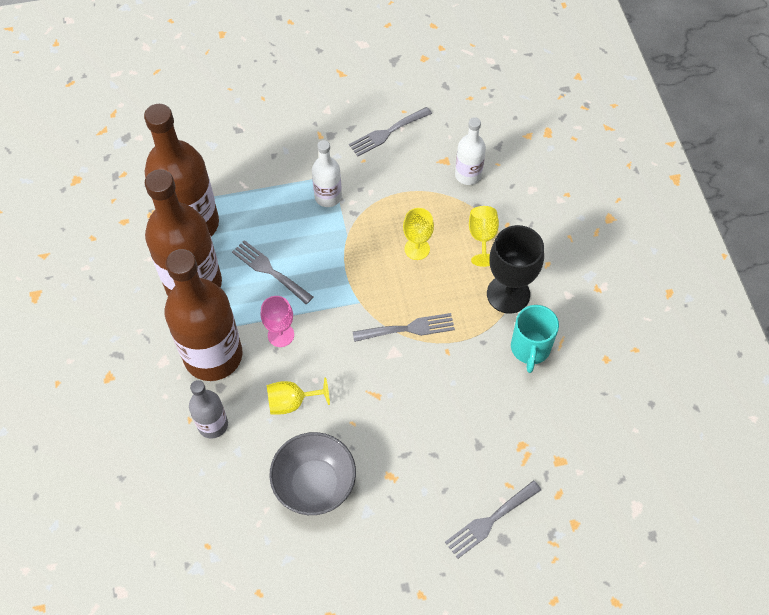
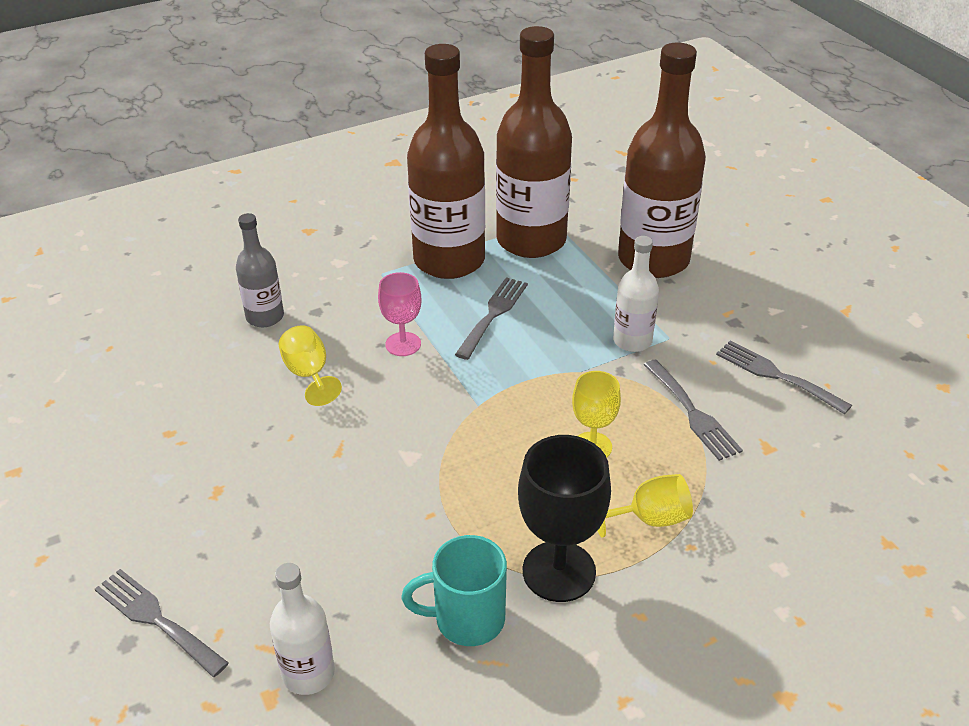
camera: 75 degrees right, 20 degrees down
(213, 355) = (357, 296): brown bottle -> brown bottle (653, 259)
(314, 484) = (197, 419): grey bowl -> none
(408, 328) = (454, 464): grey fork -> grey fork (693, 413)
(468, 175) = (758, 479): white bottle -> white bottle (308, 673)

